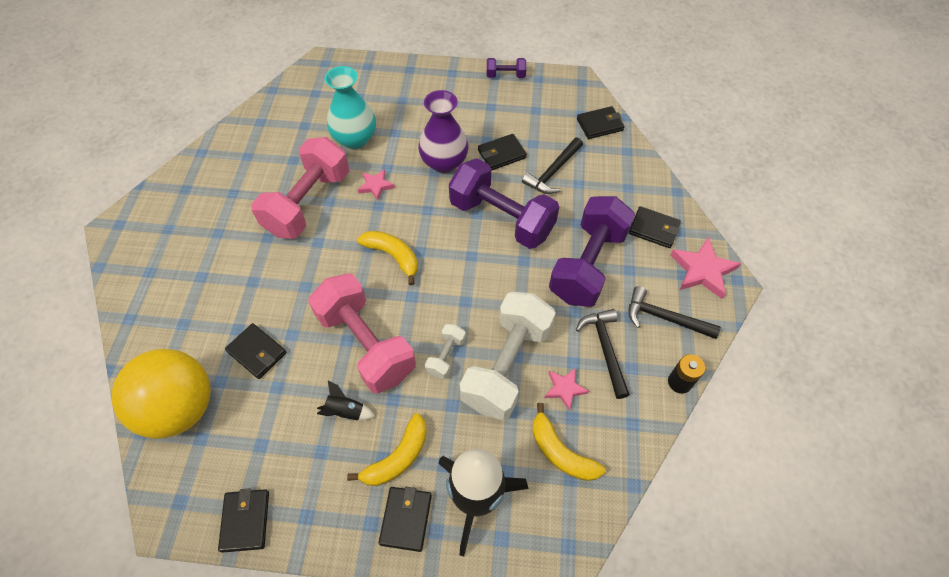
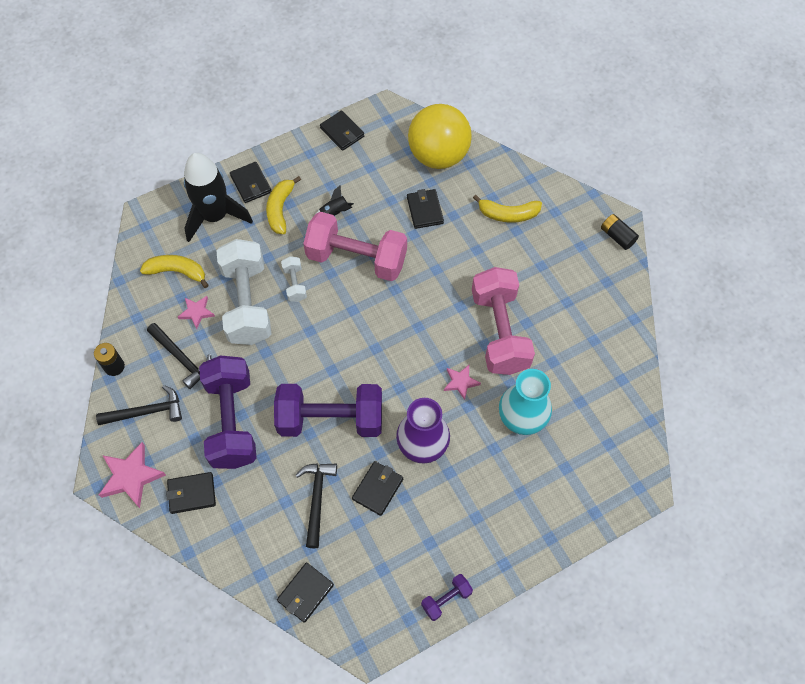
camera: 145 degrees right, 5 degrees up
(131, 217) = (617, 236): none -> black battery
(257, 352) = (425, 210): black wallet -> black wallet turned 75 degrees clockwise
(393, 256) = (392, 331): yellow banana -> yellow banana (508, 214)

